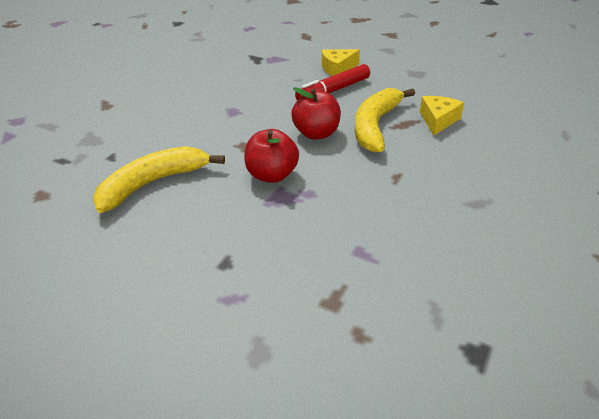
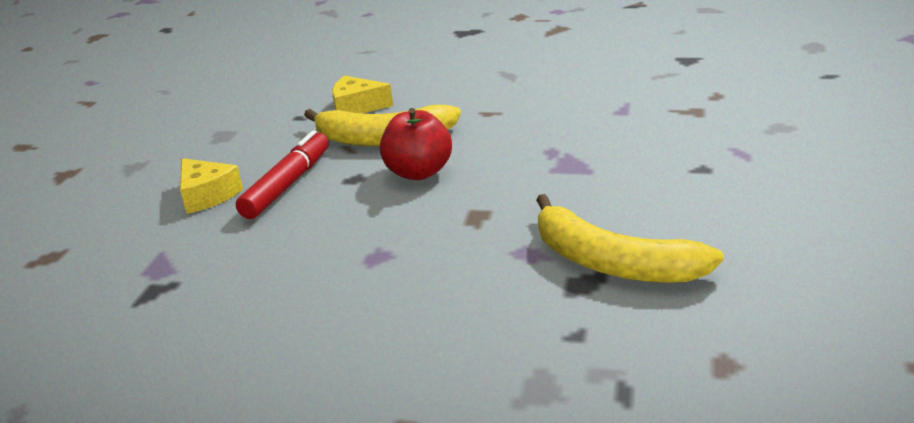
camera: 105 degrees left, 10 degrees down
(272, 175) = (532, 180): red apple -> none
(333, 90) = (287, 184): red marker -> red marker turned 105 degrees counterclockwise

